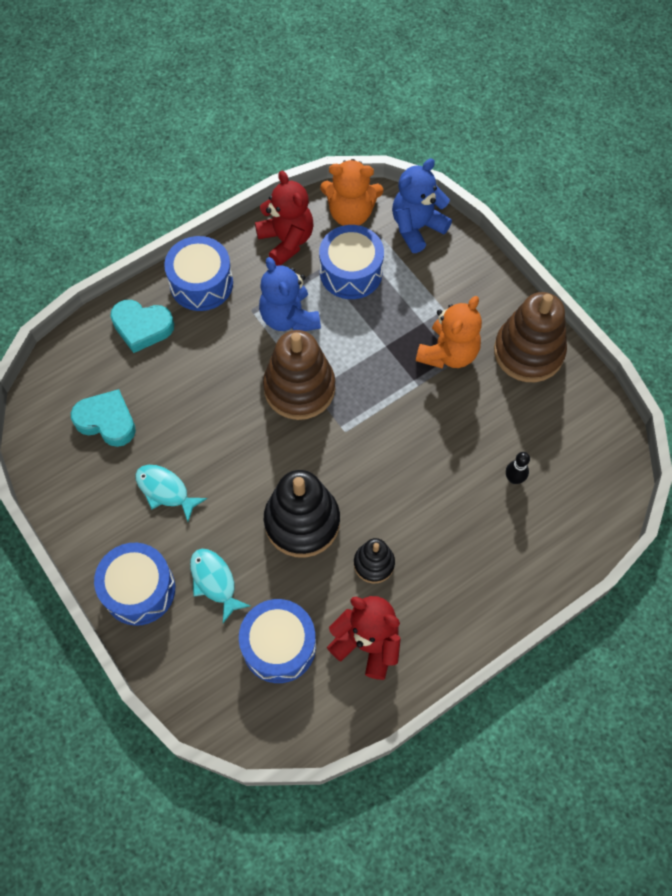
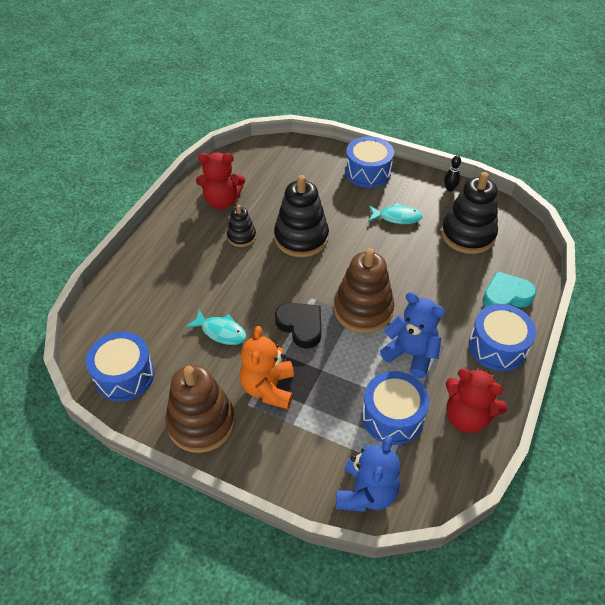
camera: 150 degrees right, 15 degrees down
(107, 421) = (468, 234): turquoise heart -> black stacking toy
(214, 581) = (330, 191): turquoise fish -> turquoise fish (221, 332)
(279, 646) = (271, 181): blue drum -> blue drum (124, 375)
(350, 213) = (435, 474): orange teddy bear -> none
(377, 402) = (301, 326): none -> black heart
(514, 478) = (171, 322): black bowling pin -> black bowling pin (450, 189)

